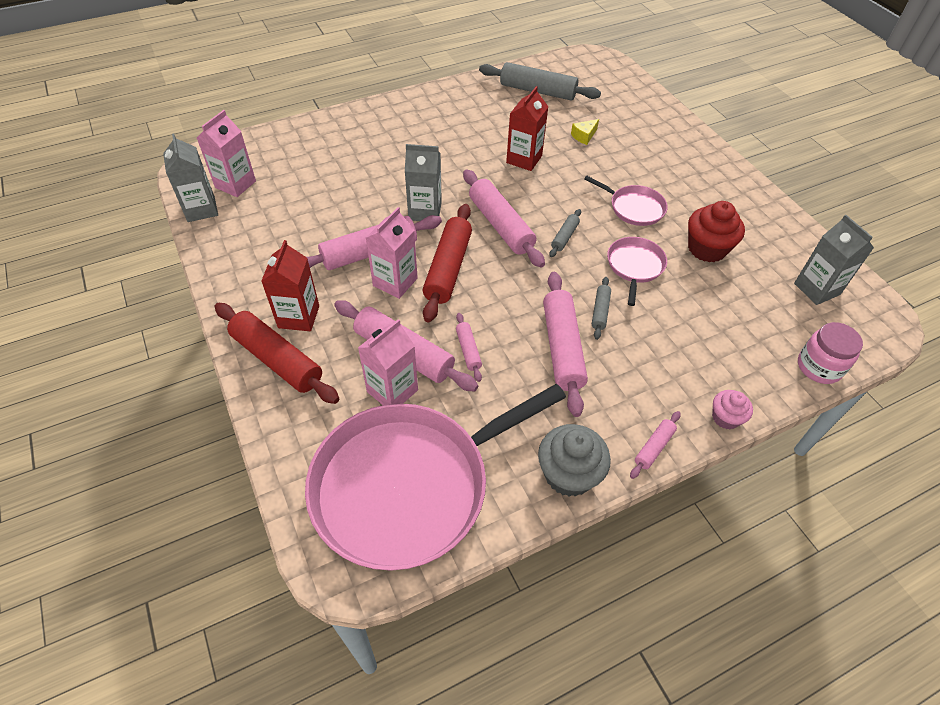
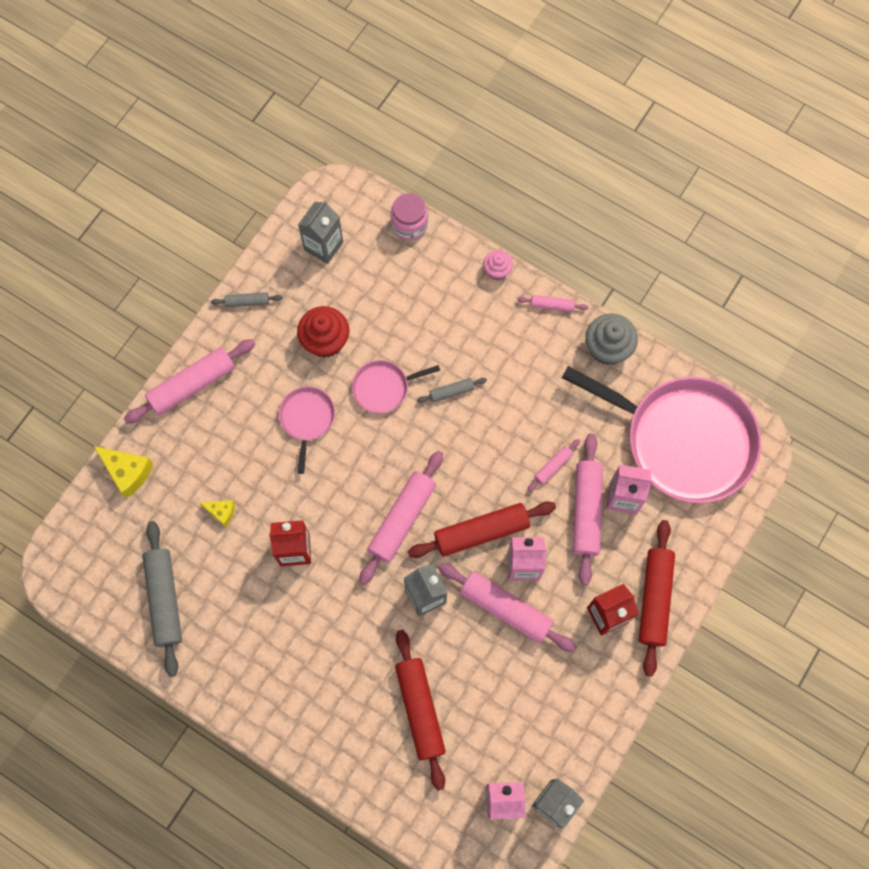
camera: 120 degrees left, 20 degrees up
(343, 171) = (420, 709): none -> red rolling pin
(562, 348) = (506, 402): pink rolling pin -> pink rolling pin (192, 385)
(564, 237) = (382, 459): grey rolling pin -> grey rolling pin (247, 302)
(649, 106) = (127, 472): none -> yellow cheese

